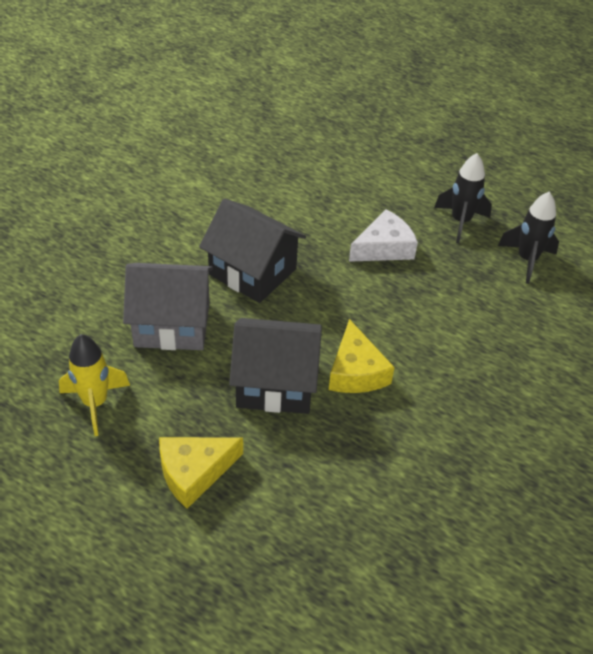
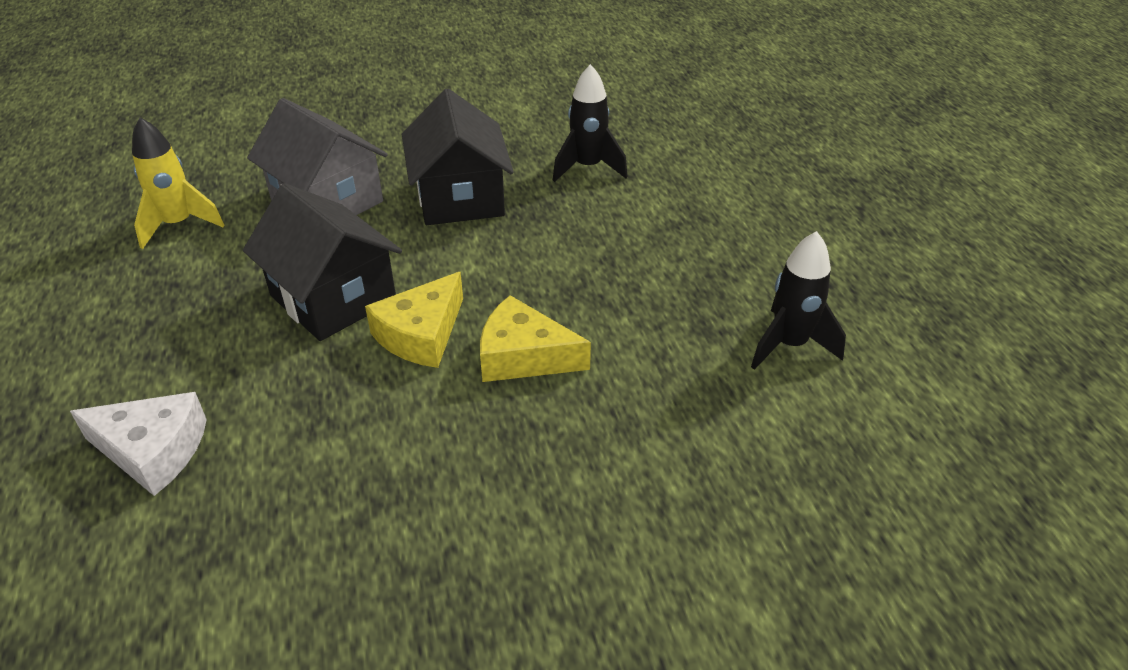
camera: 45 degrees right, 5 degrees down
(194, 472) = (157, 323): yellow cheese -> yellow cheese (524, 356)
(384, 248) = (626, 244): white cheese -> white cheese (153, 451)
(460, 222) = (757, 264): black rocket -> black rocket (588, 168)

